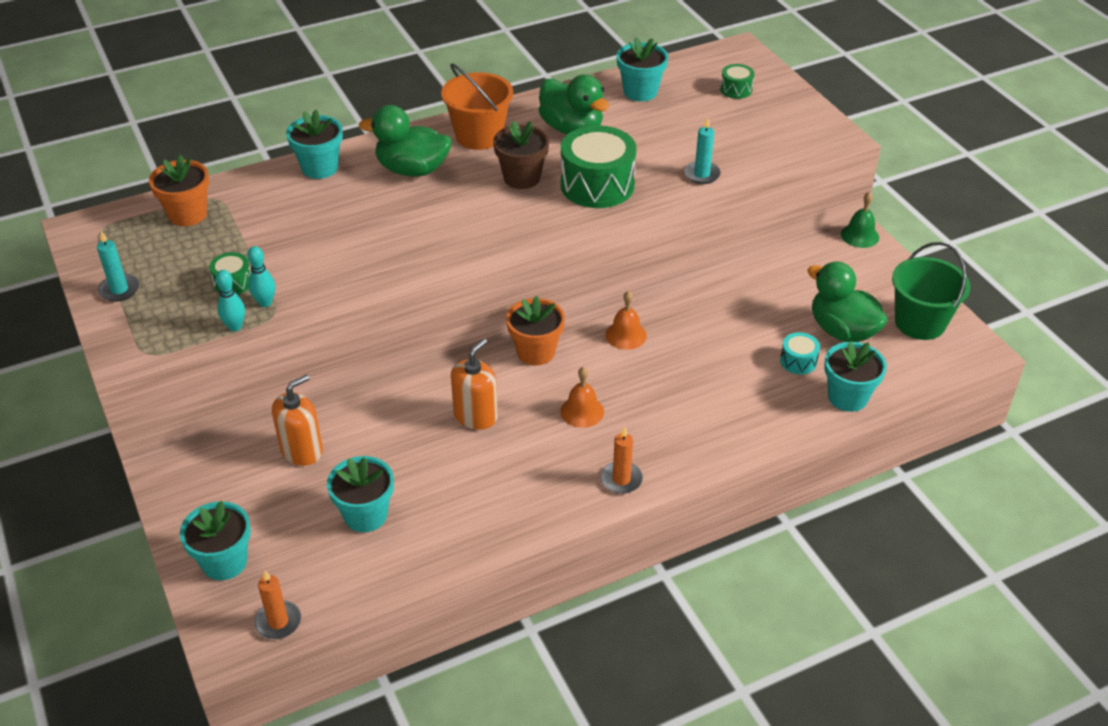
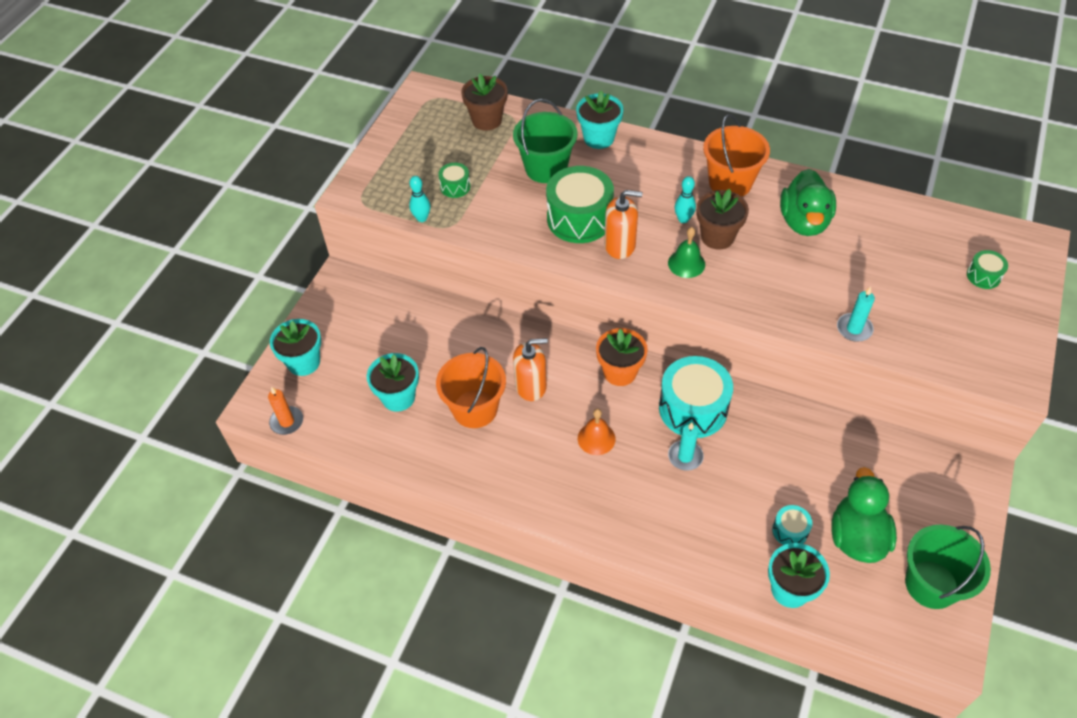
camera: 50 degrees right, 10 degrees up
(119, 290) = (395, 147): turquoise candle -> turquoise candle (685, 456)
(188, 214) = (487, 120): orange flower pot -> brown flower pot
(265, 303) = (455, 214): turquoise bowling pin -> turquoise bowling pin (683, 219)
(302, 450) = (415, 326): orange soap dispenser -> orange soap dispenser (620, 245)
(303, 217) = (546, 168): none -> green bucket
(412, 170) = (653, 179): green duck -> none
(450, 469) = (475, 409): none -> orange bucket
(597, 185) = (763, 280): green drum -> green drum (579, 218)
(621, 479) = (561, 506): orange candle -> none
(626, 335) = (693, 408): orange bell -> turquoise drum
(640, 92) = (898, 225): turquoise flower pot -> none
(860, 235) = (980, 474): green bell -> green bell (686, 263)

